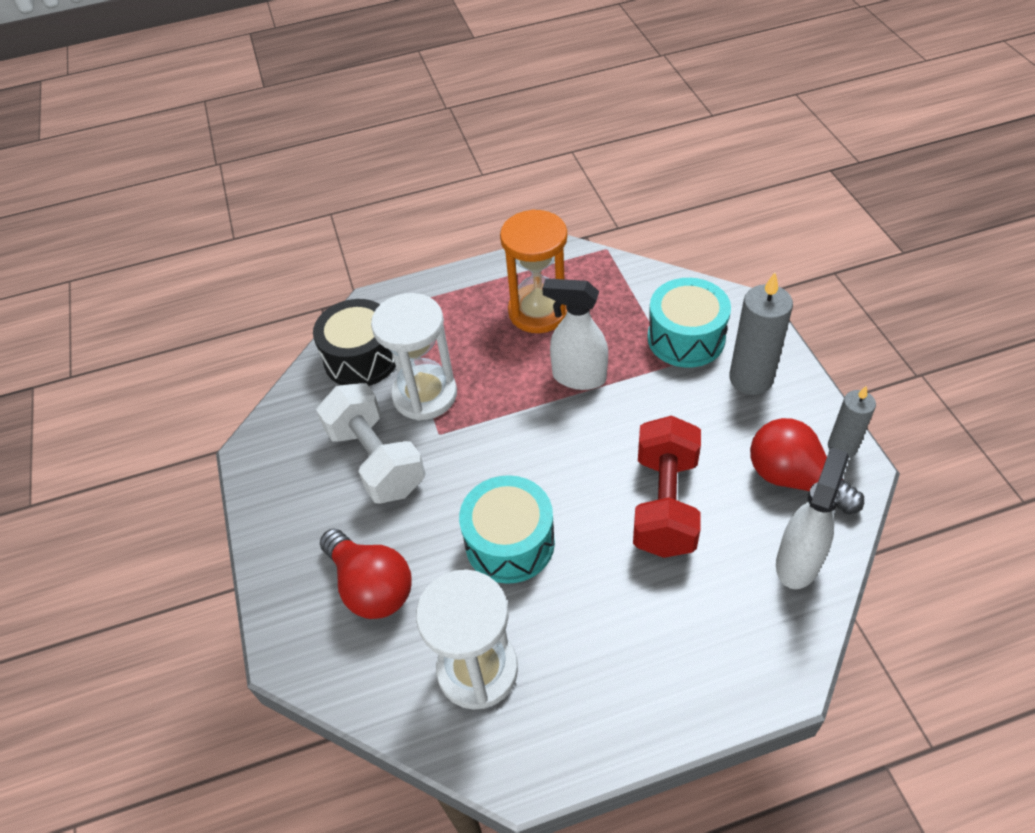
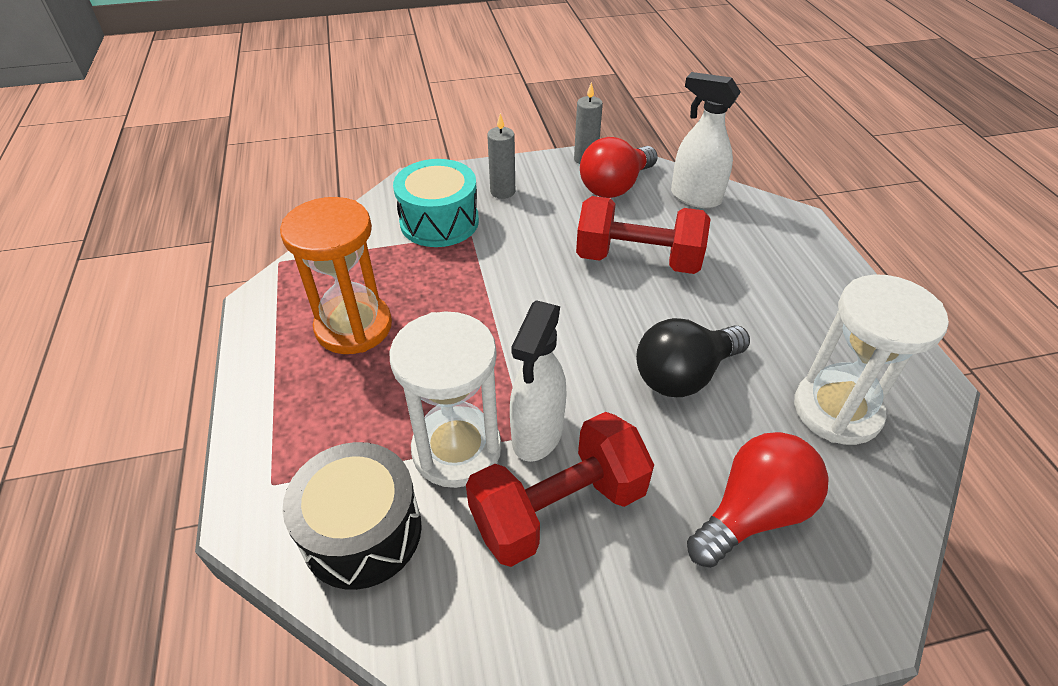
camera: 90 degrees left, 5 degrees down
(376, 460) = (558, 508): white dumbbell -> red dumbbell
(510, 542) = (684, 375): turquoise drum -> black light bulb
(578, 377) = (468, 302): white spray bottle -> white spray bottle (537, 434)
(751, 379) = (502, 191): grey candle -> grey candle, size x0.63

